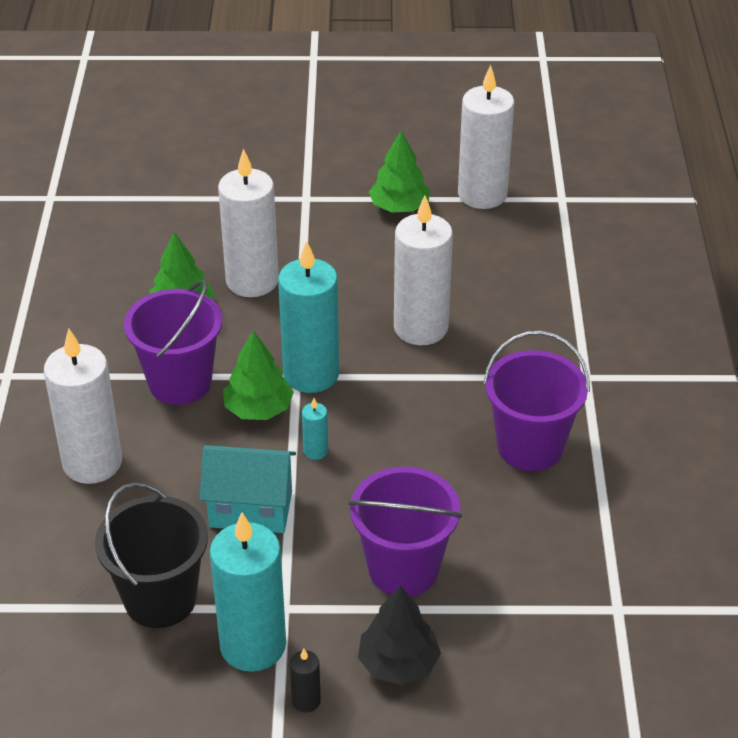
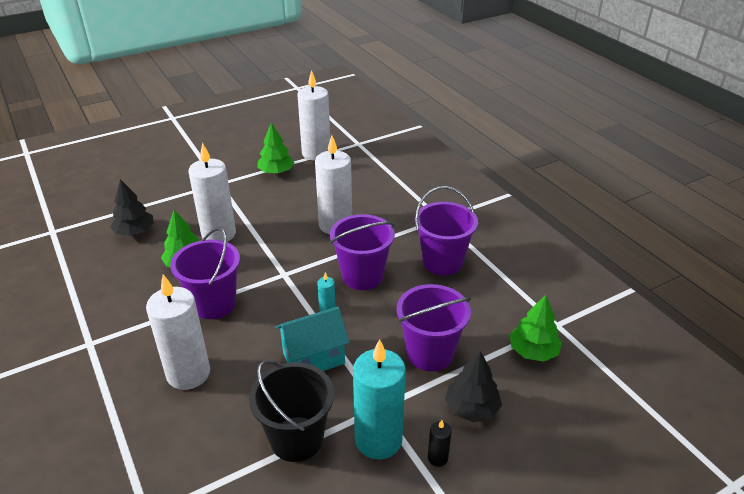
camera: 30 degrees left, 5 degrees down
(148, 236) = (134, 232): none -> black tree
(258, 409) = (275, 300): green tree -> green tree (533, 351)
(311, 374) = (292, 270): turquoise candle -> none
(399, 422) = (362, 276): none -> purple bucket

